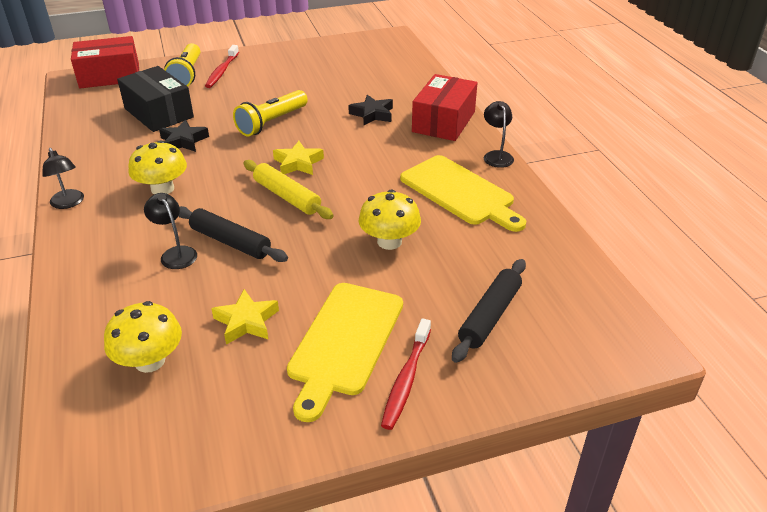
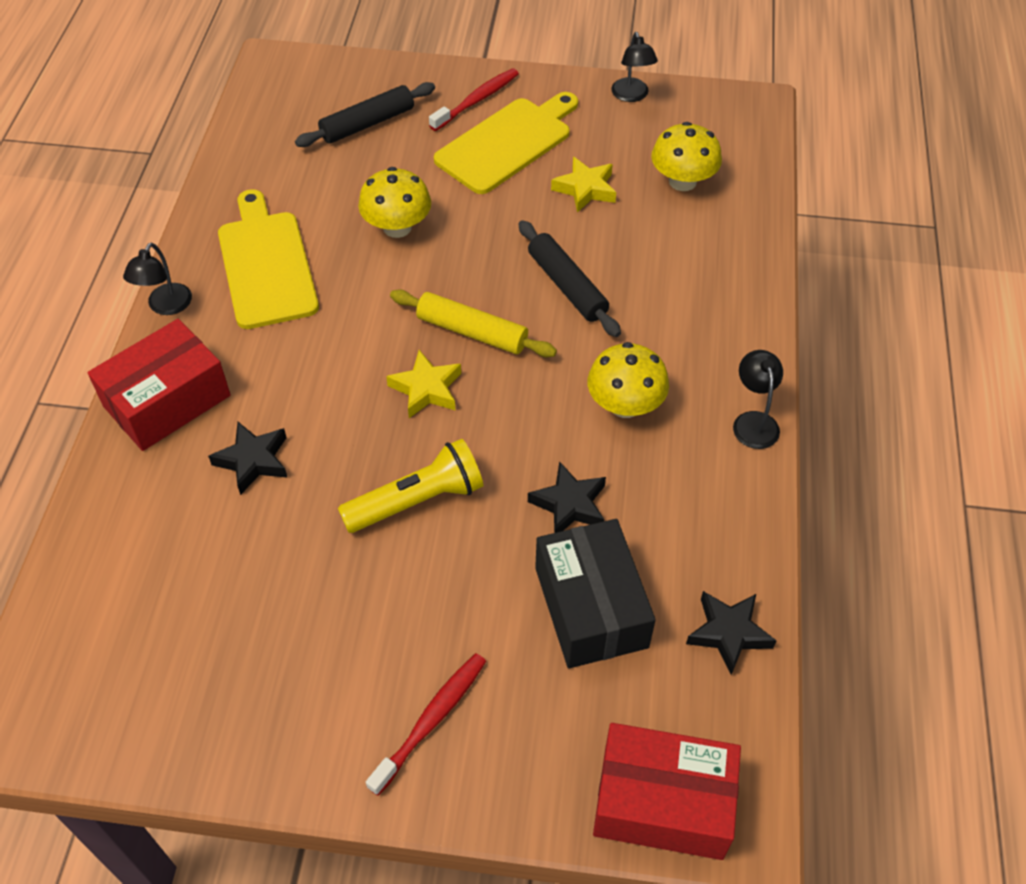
camera: 155 degrees left, 15 degrees up
(82, 121) = (728, 633): none -> black star
(175, 253) = (632, 291): black lamp -> black lamp (631, 96)
(187, 75) = (505, 734): yellow flashlight -> none
(287, 197) = (472, 332): yellow rolling pin -> yellow rolling pin turned 45 degrees counterclockwise

